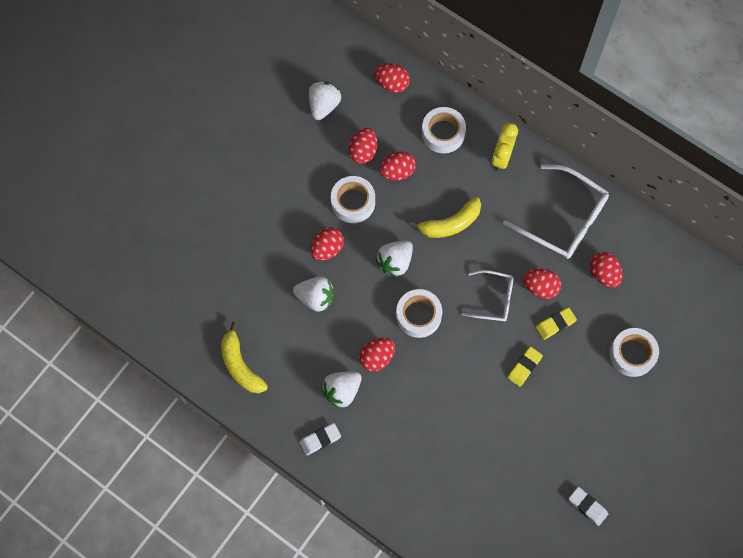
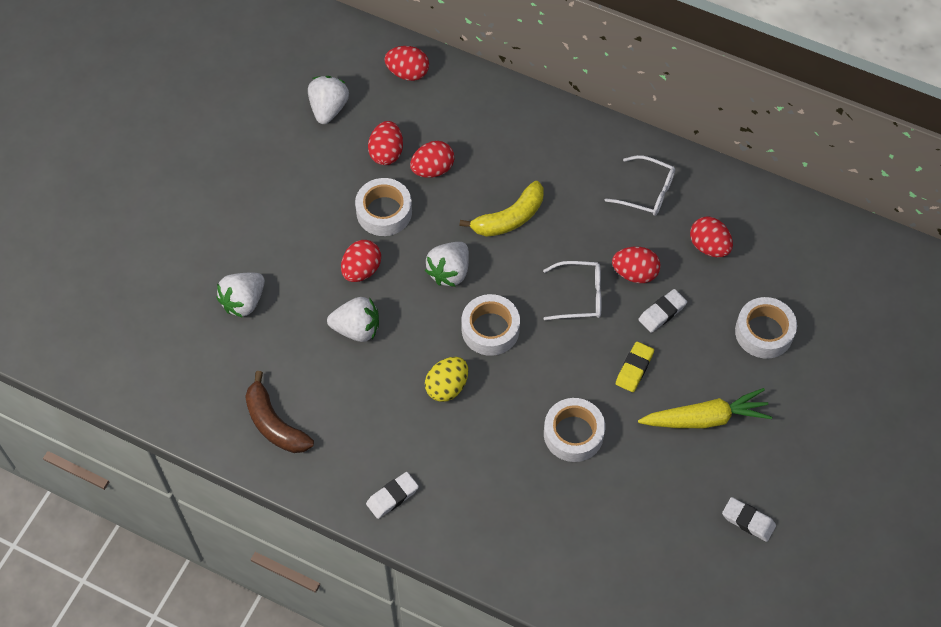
camera: 10 degrees left, 10 degrees down
(240, 365) = (274, 424): yellow banana -> brown banana
(342, 391) = (410, 434): white strawberry -> white strawberry (243, 302)
(377, 357) = (447, 387): red egg -> yellow egg
(443, 133) = (480, 118): white tape -> white tape (573, 434)
(502, 157) = (557, 134): yellow clock -> none
(555, 324) = (662, 312): yellow eraser -> white eraser
(563, 219) = (646, 192): white glasses -> white glasses, size x0.58
(571, 418) = (705, 418): none -> yellow carrot

